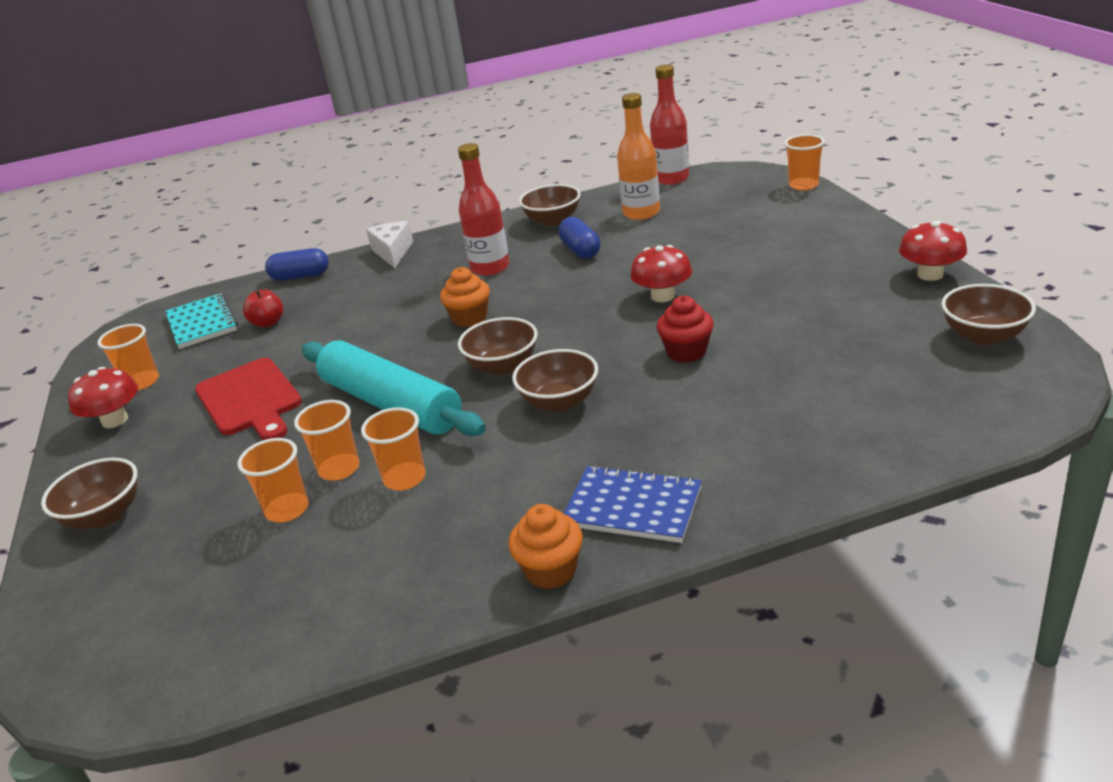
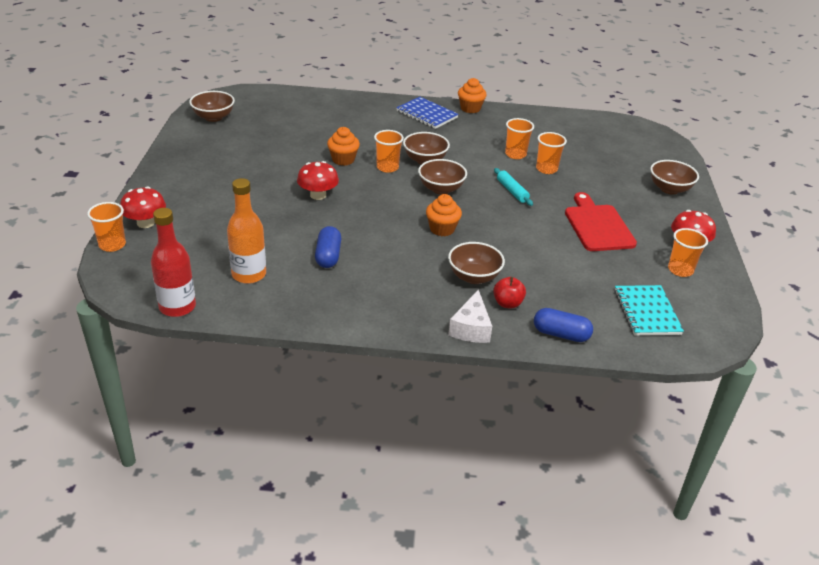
camera: 165 degrees left, 5 degrees up
(268, 323) = (589, 288): red apple -> red apple (507, 303)
(287, 509) = (573, 161): orange cup -> orange cup (387, 167)
(391, 404) = (512, 191): turquoise rolling pin -> turquoise rolling pin, size x0.44
(490, 268) = (403, 269): red bottle -> none
(553, 221) = (319, 301): brown bowl -> brown bowl (474, 277)
(686, 352) = (343, 160): red cupcake -> orange cupcake
(930, 274) = (177, 150): red mushroom -> red mushroom (145, 223)

